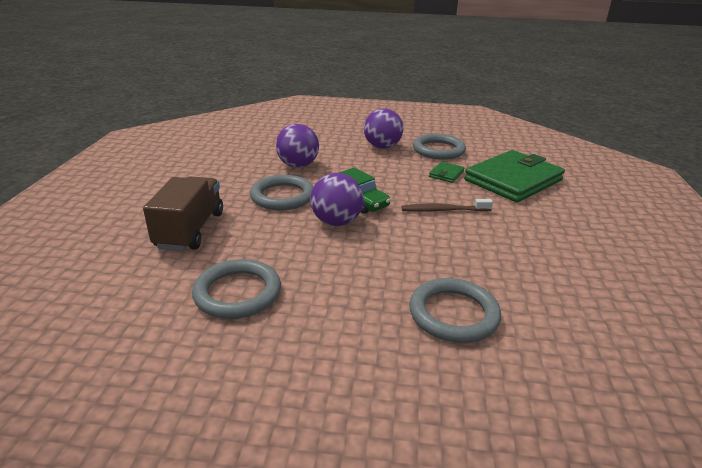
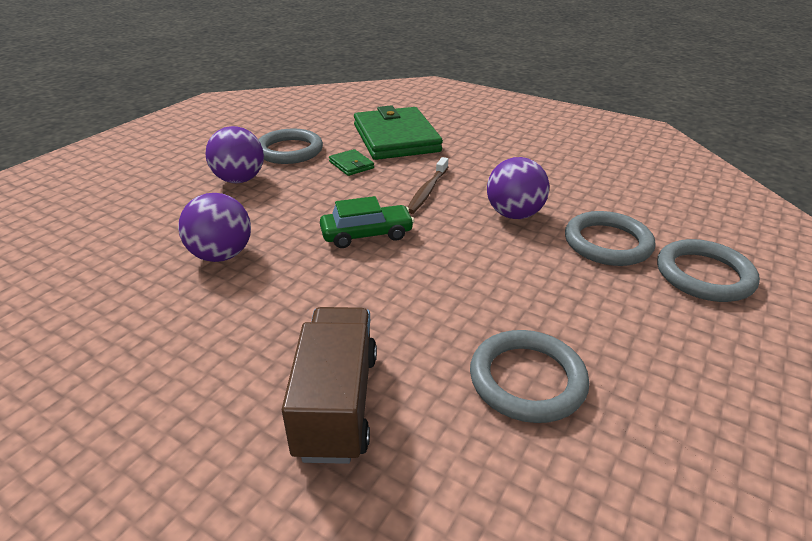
camera: 65 degrees left, 5 degrees up
(190, 230) = (337, 403): brown truck -> brown truck turned 60 degrees clockwise
(282, 196) = (304, 290): grey ring -> grey ring (704, 275)
(336, 222) = (405, 263): purple ball -> purple ball (514, 214)

